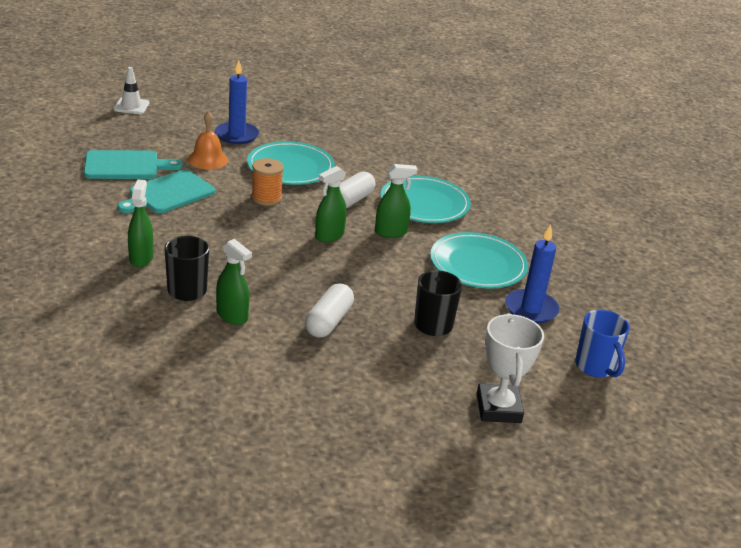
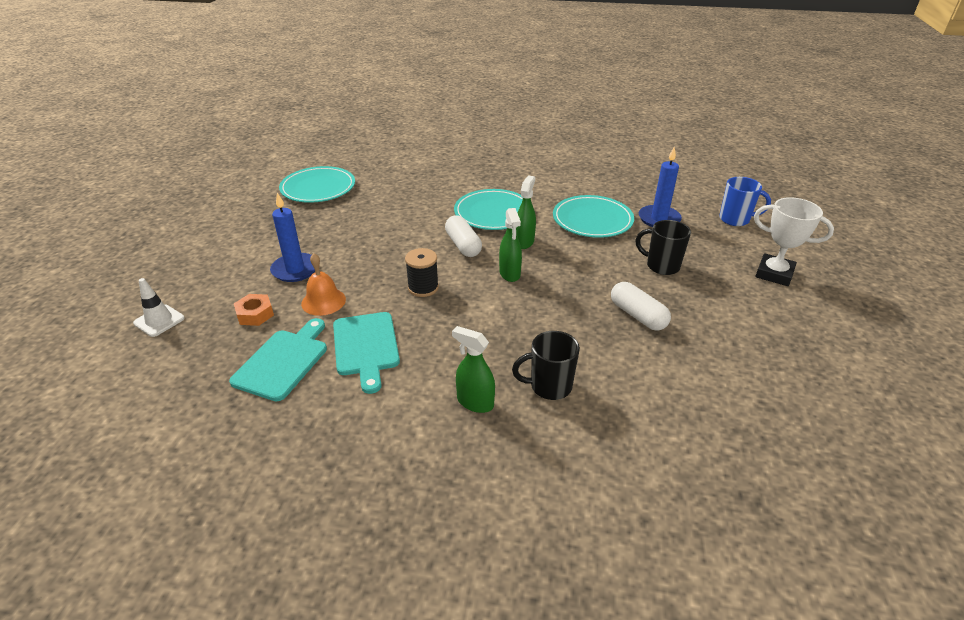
camera: 55 degrees left, 5 degrees up
(168, 138) = (255, 314): none -> orange nut
(232, 316) = (606, 369): green spray bottle -> none
(266, 198) = (423, 287): orange spool -> black spool
(290, 167) = (382, 258): turquoise plate -> turquoise plate (318, 188)

